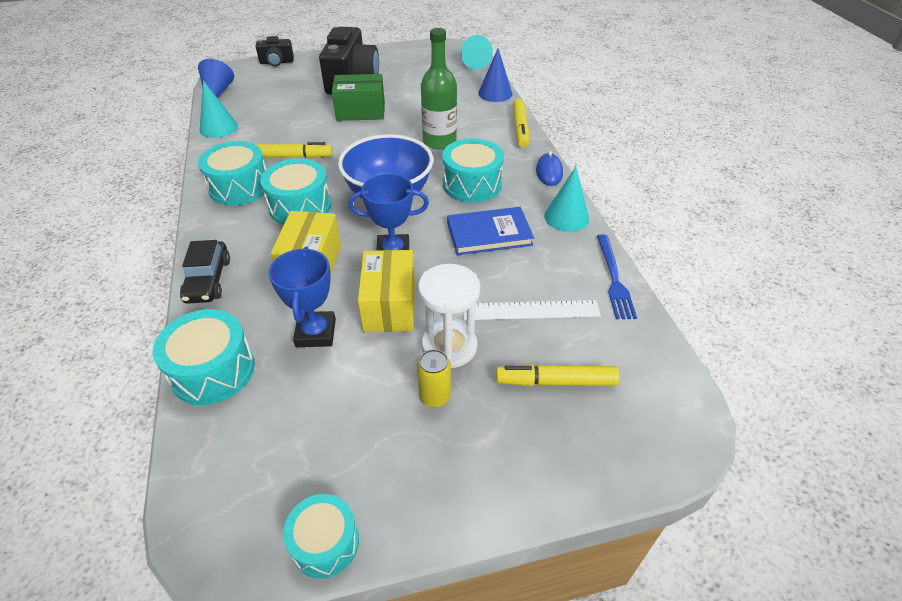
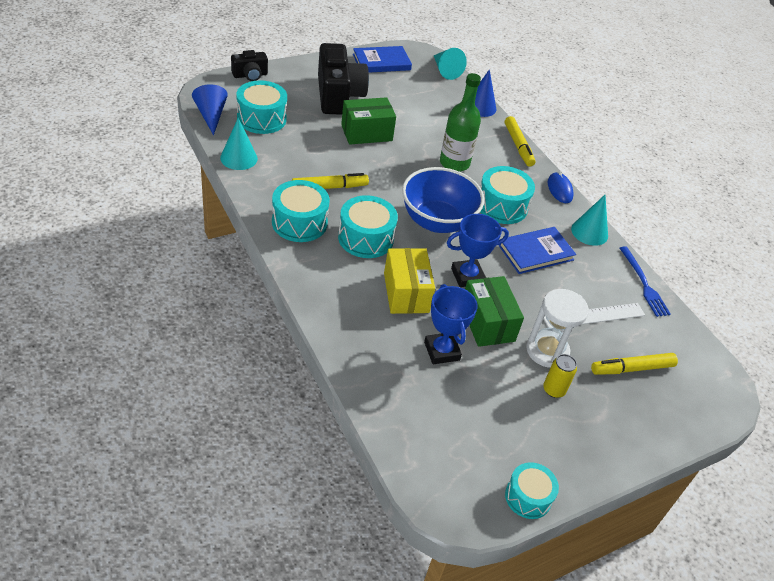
camera: 20 degrees left, 0 degrees up
(208, 280) = (327, 315): black car -> none
(213, 370) = (378, 390): turquoise drum -> turquoise drum (261, 118)
(389, 306) = (487, 323): yellow box -> green box
(412, 55) = (381, 62): none -> blue book

